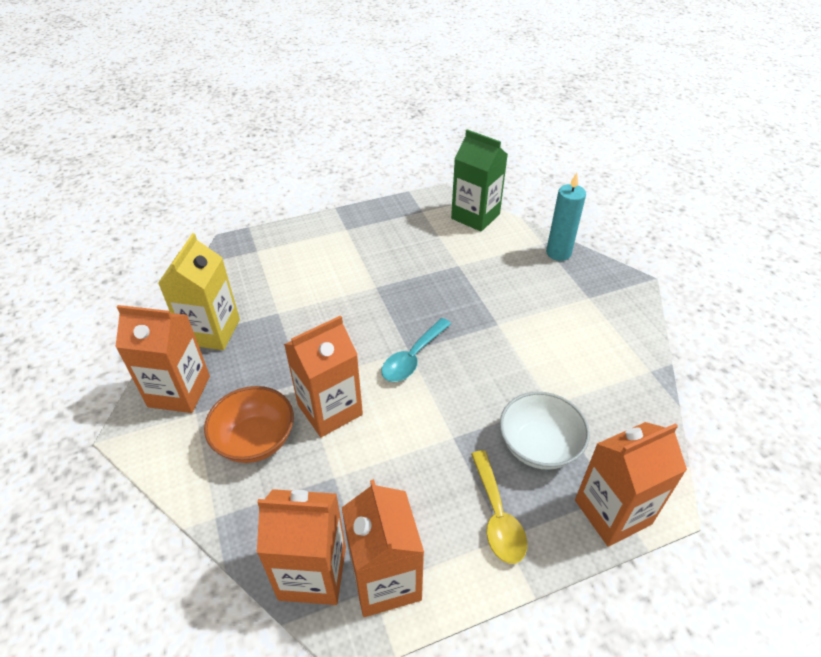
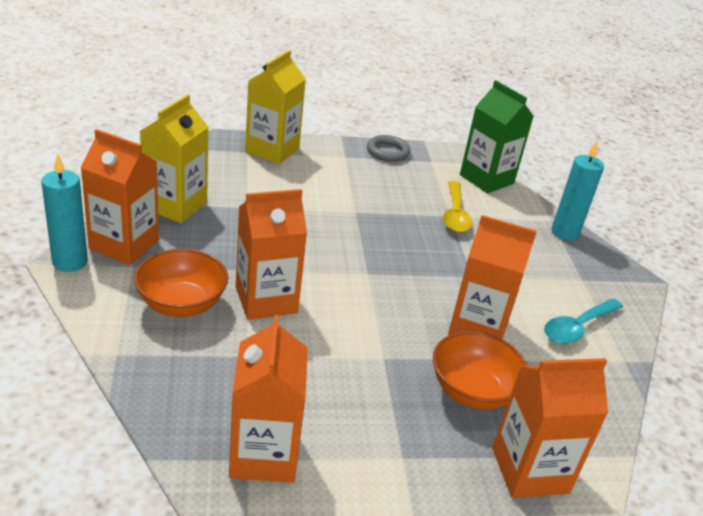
camera: 10 degrees right, 10 degrees down
(134, 428) = (70, 262): none -> turquoise candle
(279, 242) = (272, 150): none -> yellow carton
(312, 573) = (193, 427): orange carton -> orange carton (478, 327)
(381, 213) = (388, 152): none -> grey ring
(413, 357) = (370, 280): turquoise spoon -> turquoise spoon (577, 327)
(497, 515) = (403, 437): yellow spoon -> yellow spoon (455, 214)
(539, 446) = (473, 391): white bowl -> orange bowl

